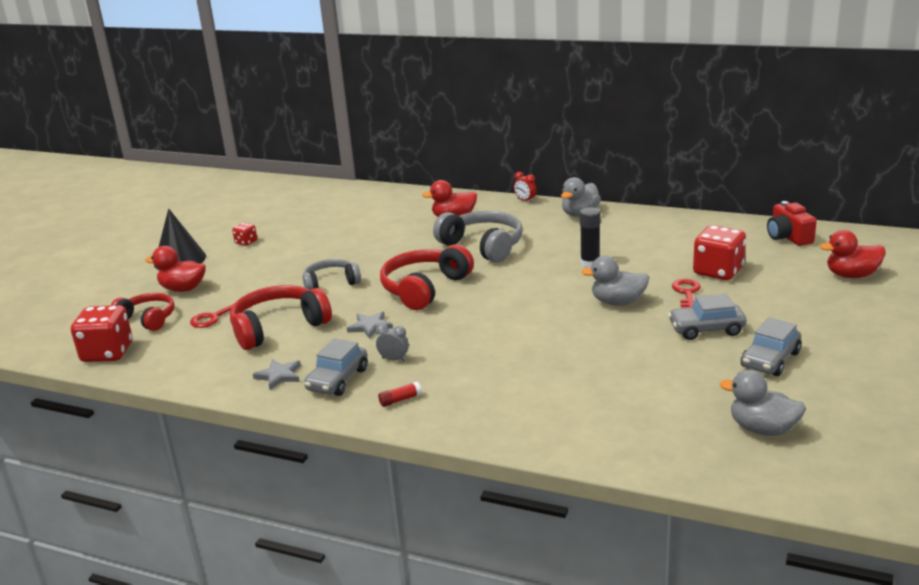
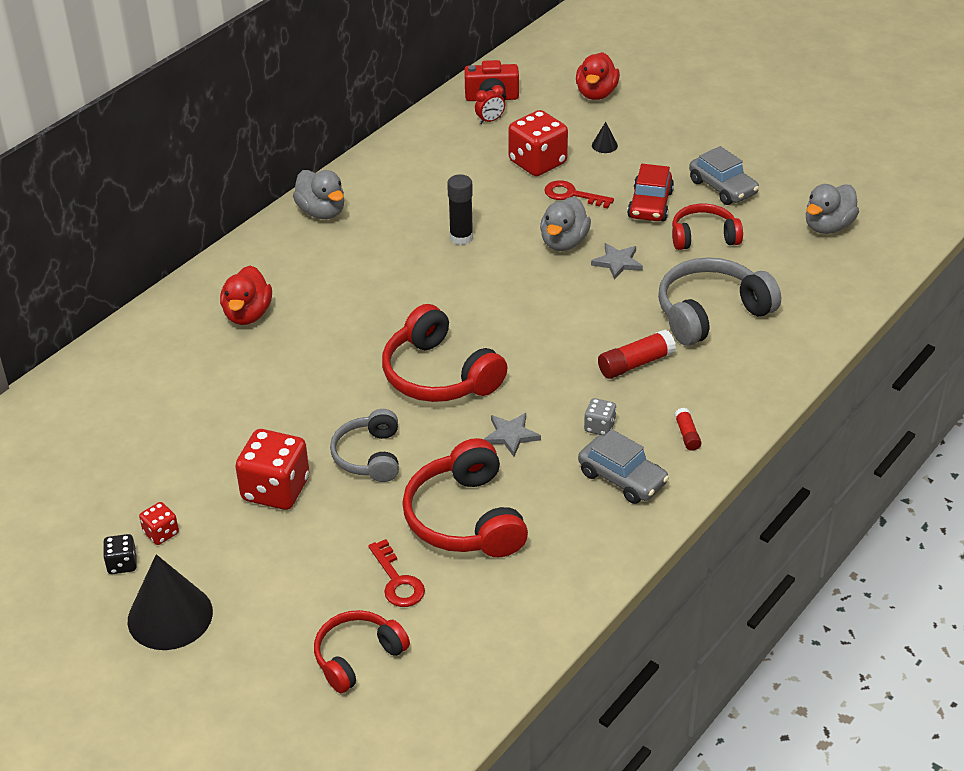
camera: 75 degrees left, 15 degrees up
(107, 353) = (439, 703): red dice -> red dice (275, 489)
(183, 289) = (281, 614): red duck -> none
(220, 239) = (122, 564): none -> black dice
(279, 376) = (589, 527): grey star -> grey star (617, 262)
(394, 359) = (599, 427): grey clock -> grey dice
(479, 361) = (635, 364): none -> red glue stick
(483, 246) = (354, 306): grey headphones -> grey headphones (710, 313)
(525, 200) = (243, 244): red clock -> red clock (490, 120)
(682, 363) = (703, 236): none -> red headphones
(706, 329) = (650, 205): grey car -> red car
(775, 293) = (604, 145): none -> black cone

